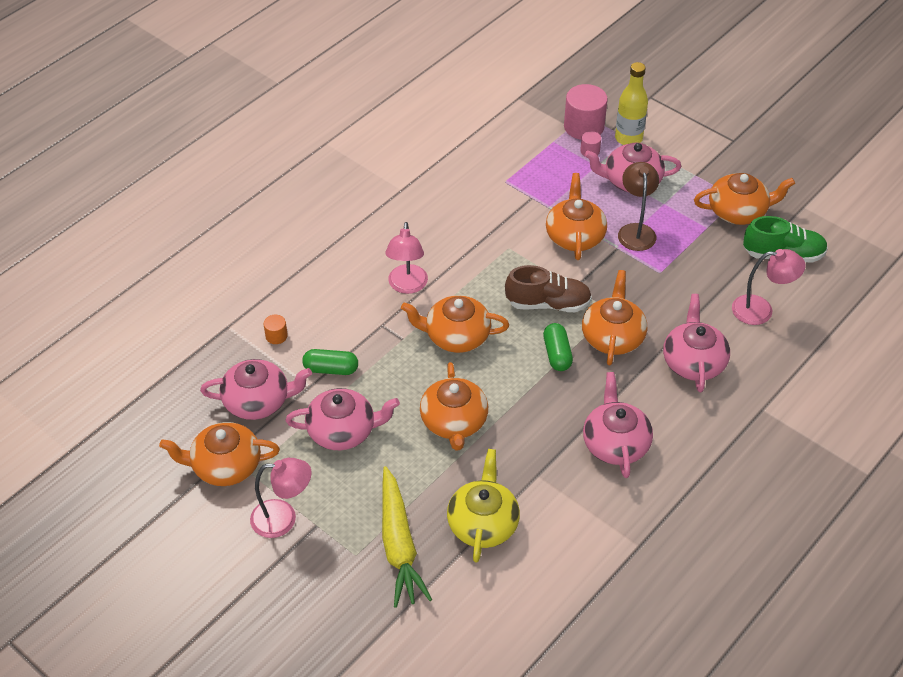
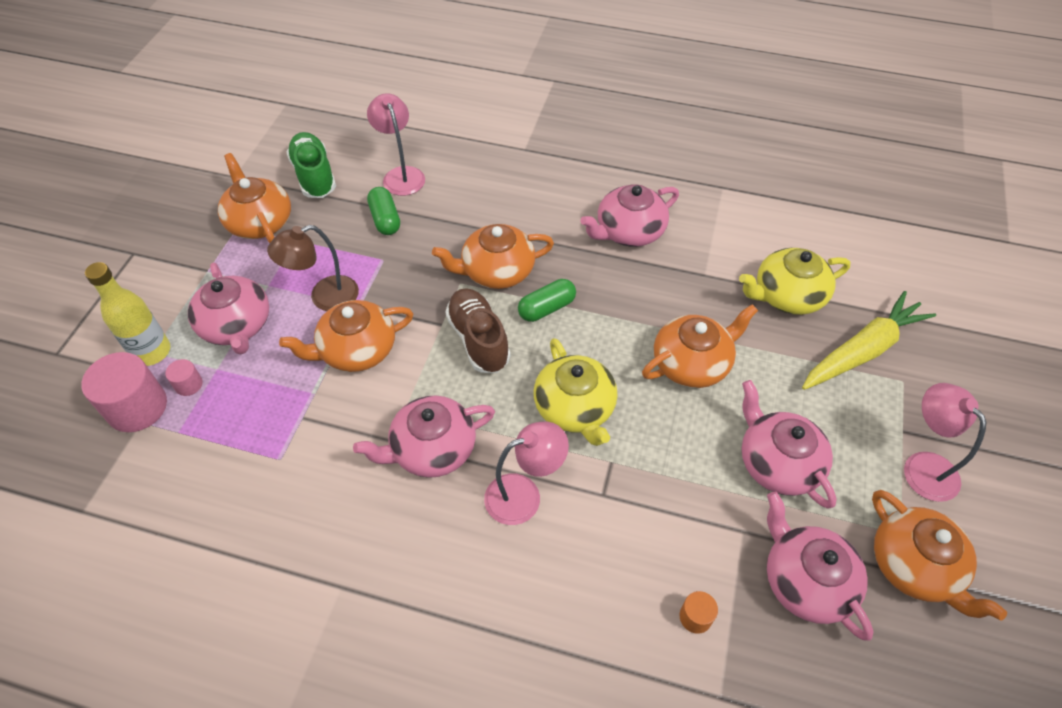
camera: 115 degrees left, 5 degrees up
(331, 369) = (704, 519): green capsule -> green capsule (385, 219)
(456, 336) = (575, 408): orange teapot -> yellow teapot
(693, 362) = (495, 204): pink teapot -> pink teapot (432, 449)

